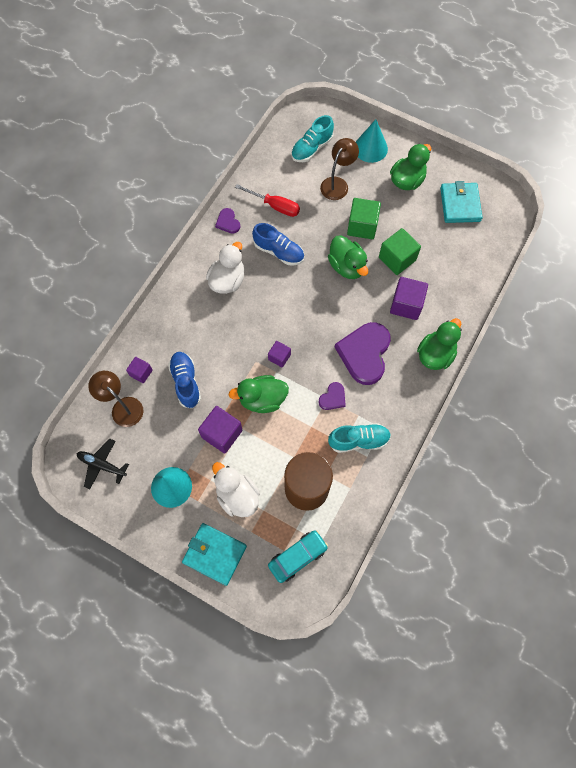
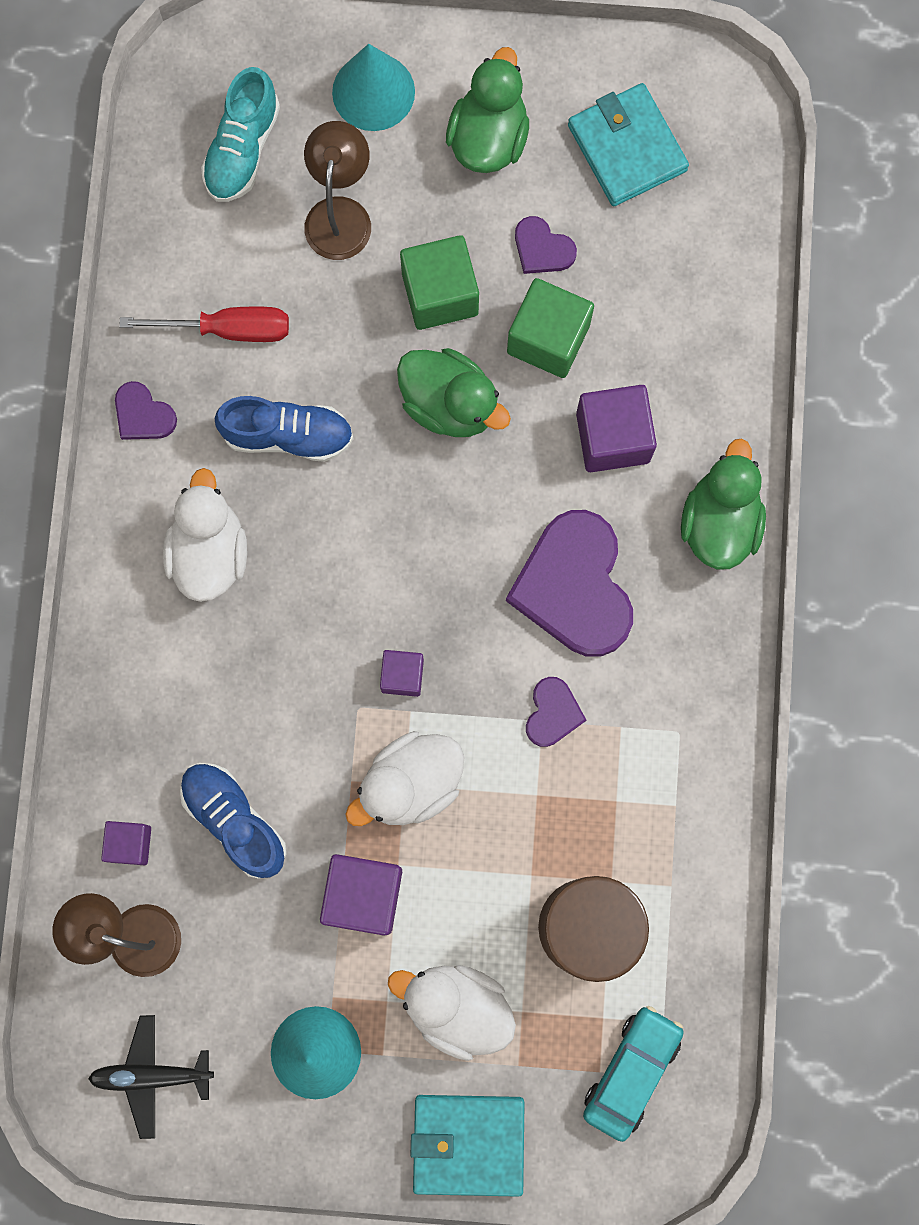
camera: 25 degrees left, 10 degrees up
(262, 399) = (411, 784): green duck -> white duck
(358, 440) = (644, 780): turquoise shoe -> none
(410, 226) = (542, 248): none -> purple heart

